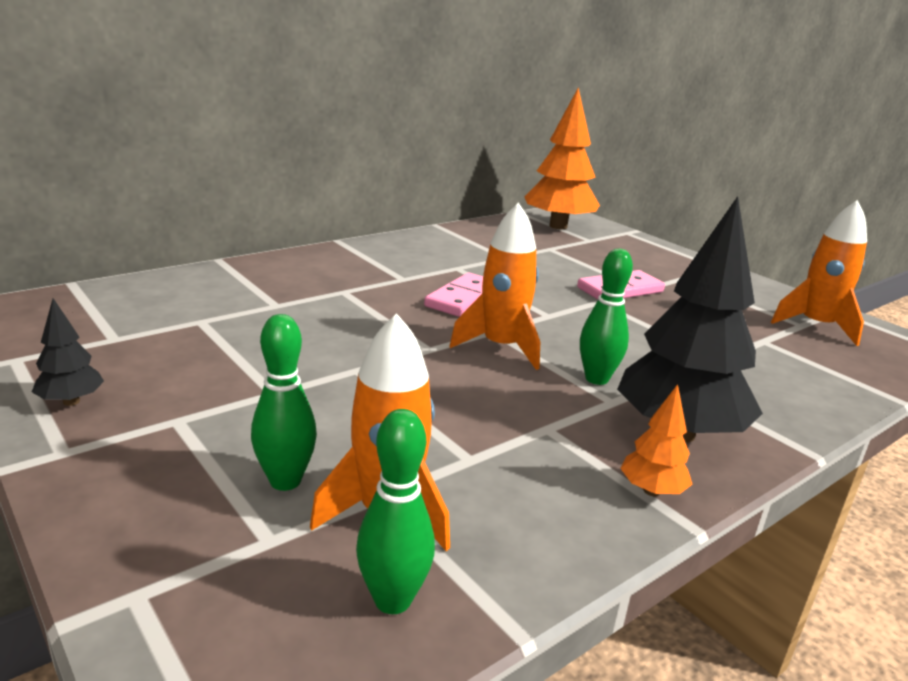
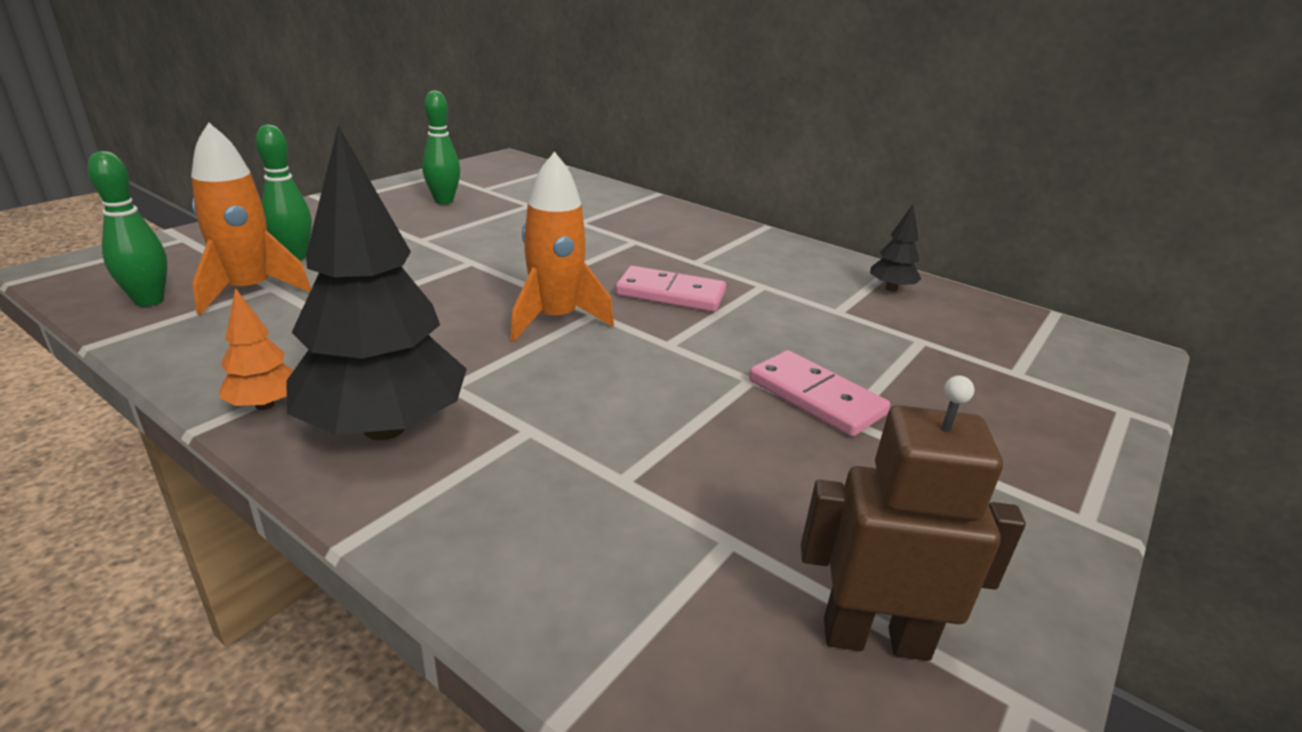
camera: 75 degrees right, 5 degrees up
(71, 401) = (390, 193): black tree -> black tree (891, 289)
(558, 226) = (1039, 345): orange tree -> none
(596, 379) = (504, 376): green bowling pin -> green bowling pin (444, 201)
(816, 326) = (875, 638): orange rocket -> brown robot

